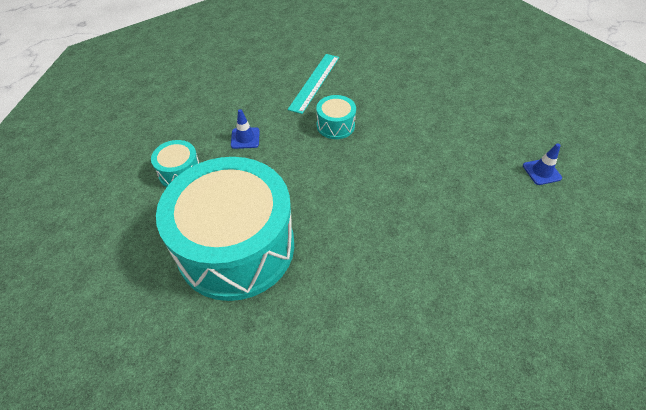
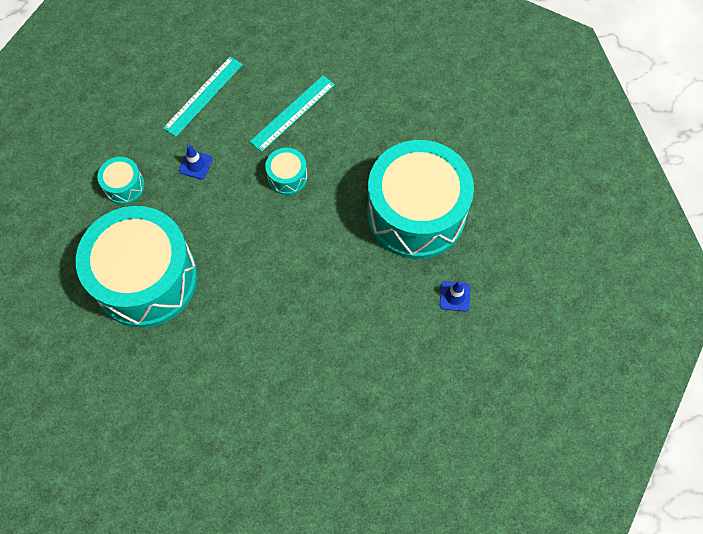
camera: 20 degrees right, 15 degrees up
(229, 89) = (203, 96): none -> turquoise ruler
(463, 121) = (416, 213): none -> turquoise drum

